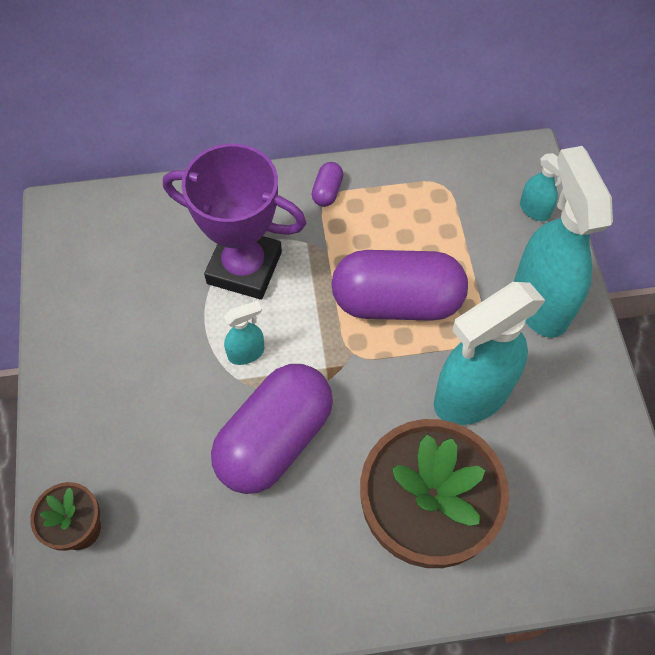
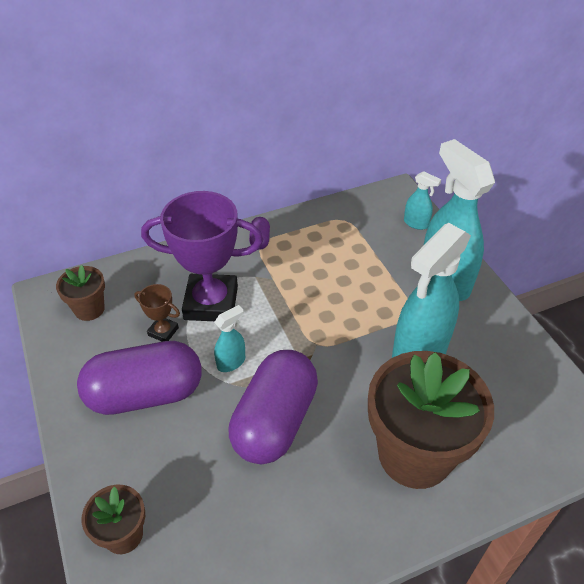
camera: 15 degrees left, 15 degrees down
(103, 244) = (89, 309): none -> brown flower pot
(179, 294) = (163, 331): none -> brown trophy
(397, 302) = (338, 302): purple capsule -> purple capsule (145, 394)

